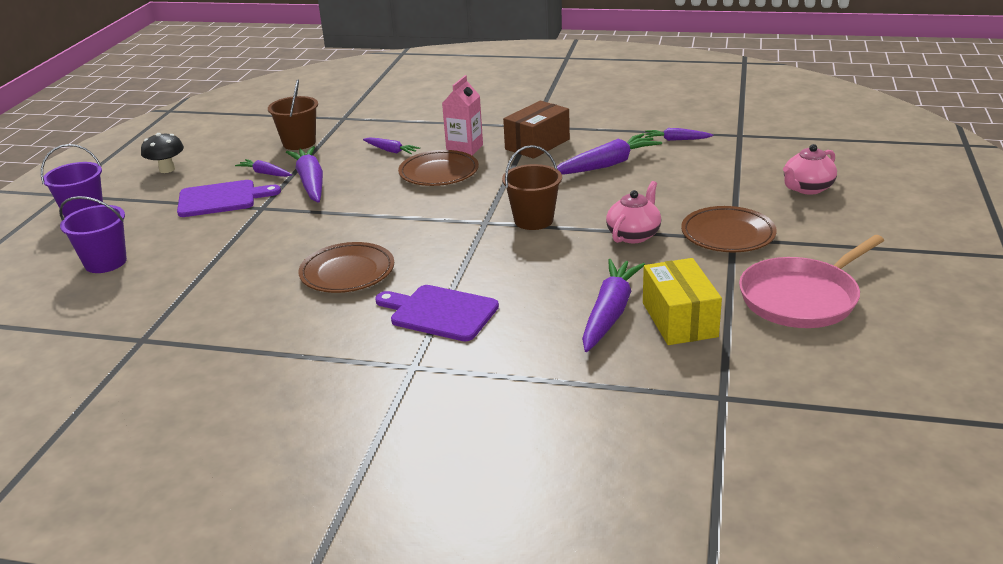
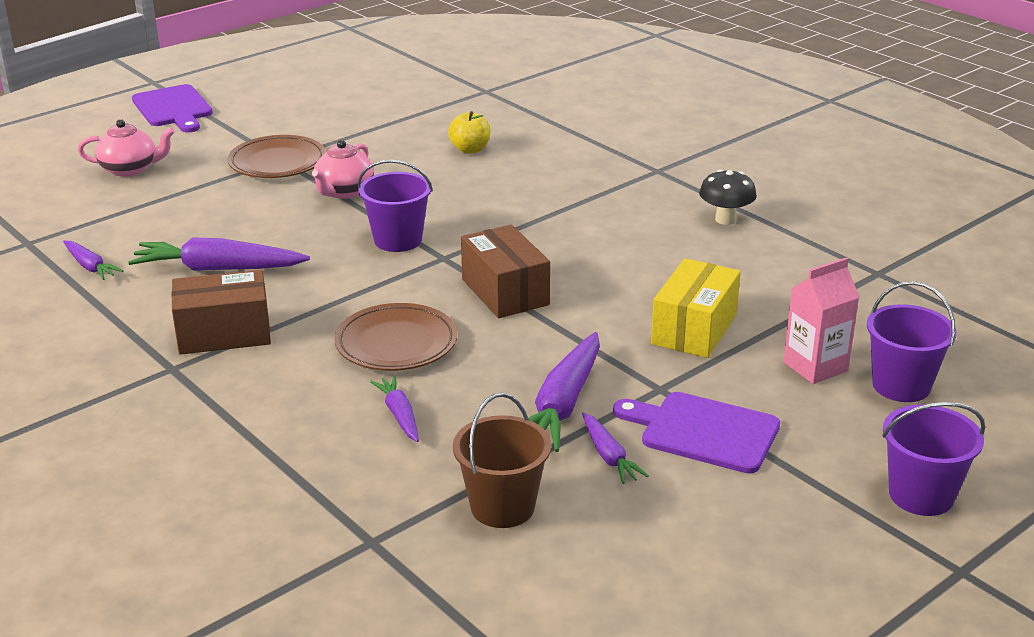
camera: 145 degrees left, 0 degrees up
(167, 169) = (756, 548): black mushroom -> black mushroom (725, 219)
(347, 273) = (636, 261): brown plate -> none
(414, 219) = (505, 292): none -> brown box
(440, 313) = (593, 196): purple cutting board -> purple cutting board (173, 108)
(464, 149) = (311, 369): pink carton -> pink carton (815, 367)
(533, 220) = (398, 240): brown bucket -> purple bucket
(610, 313) = (470, 149): purple carrot -> yellow apple
(634, 235) = (344, 192): pink teapot -> pink teapot turned 45 degrees counterclockwise
(679, 319) = (432, 129): yellow box -> yellow box (694, 329)
(802, 298) = (331, 111): pink pan -> none

